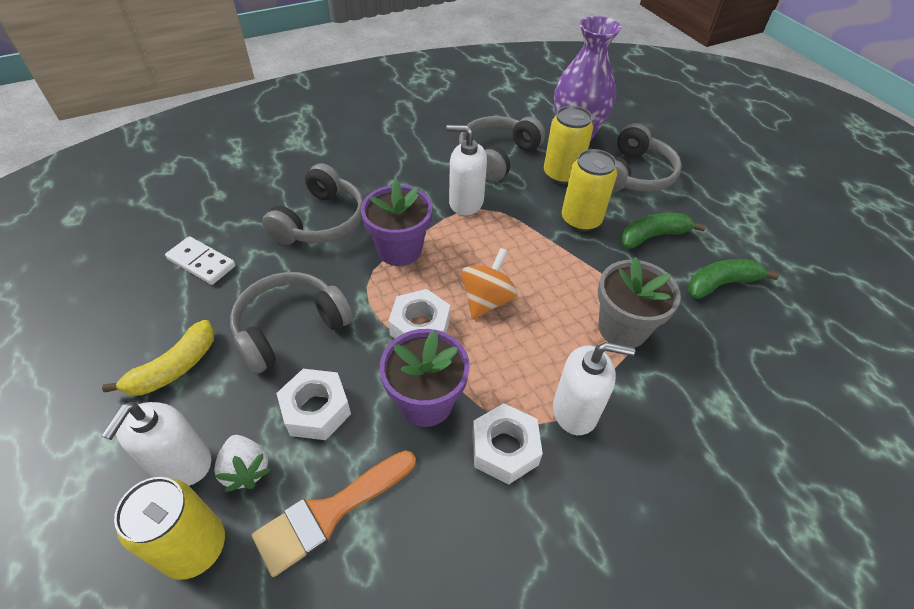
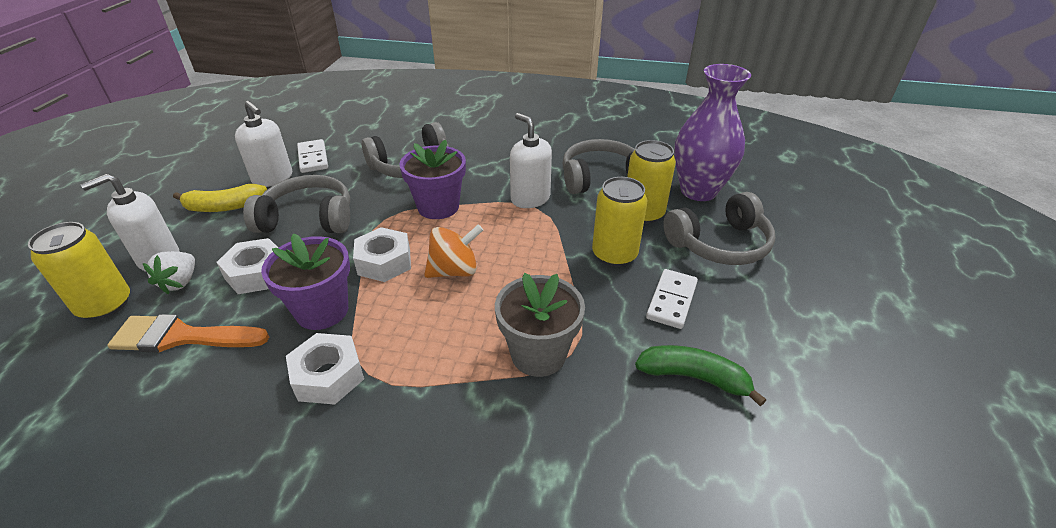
camera: 40 degrees right, 10 degrees down
(575, 411) = (413, 387): white soap dispenser -> white soap dispenser (273, 178)
(653, 236) = (672, 301): green banana -> white domino

